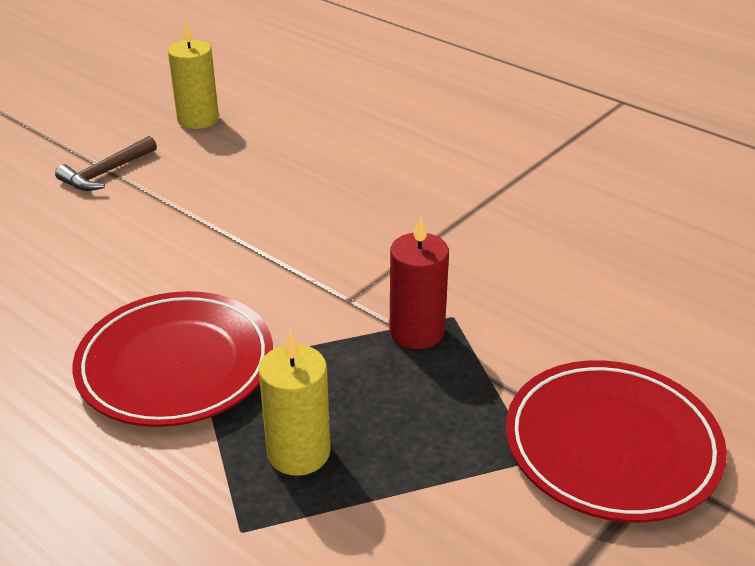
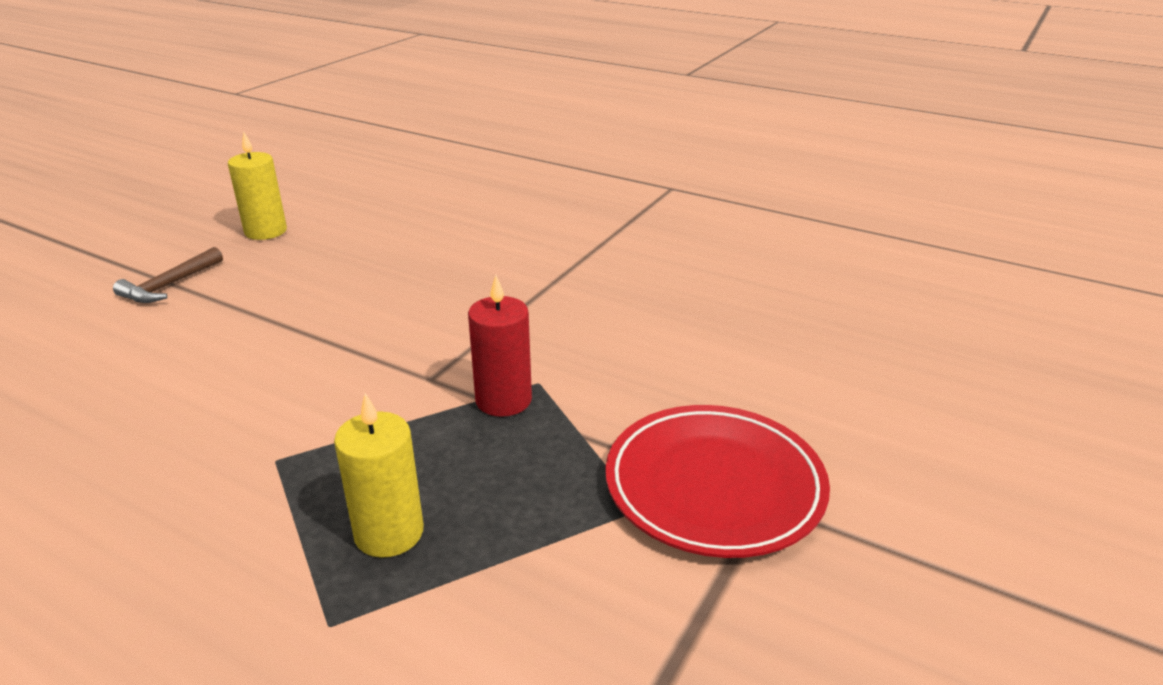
camera: 10 degrees left, 5 degrees down
(176, 365) = (248, 460): red plate -> none

